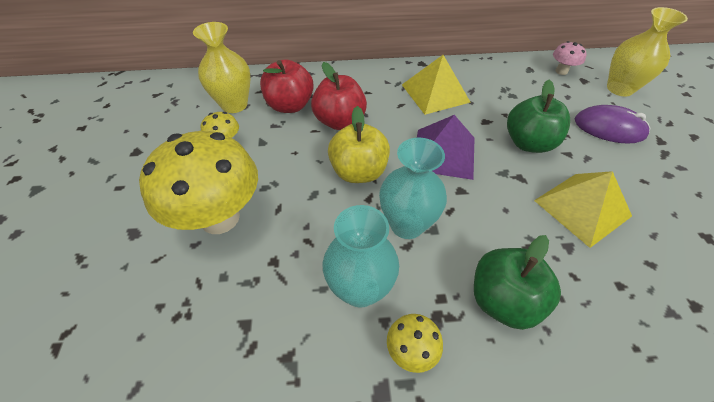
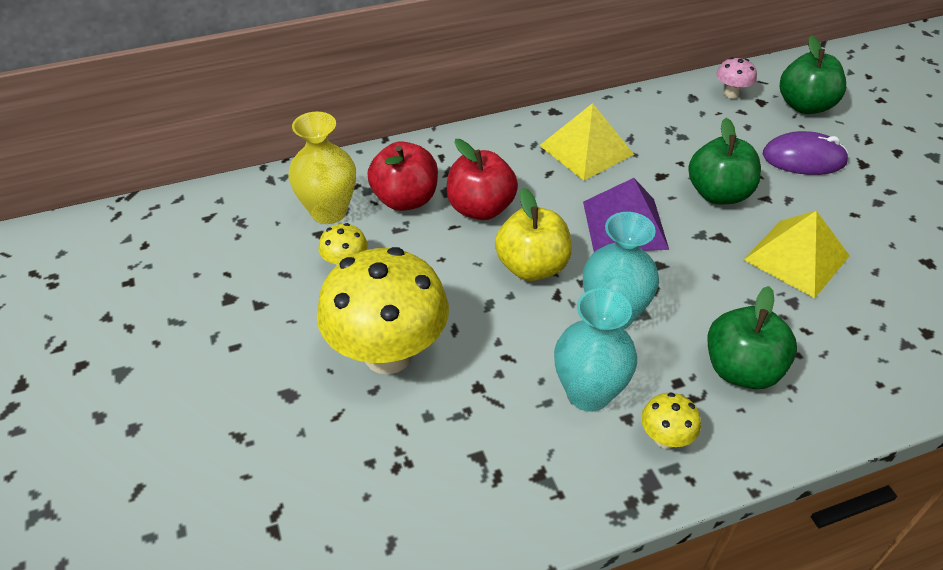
camera: 15 degrees left, 5 degrees down
(619, 88) = (804, 106): yellow vase -> green apple

